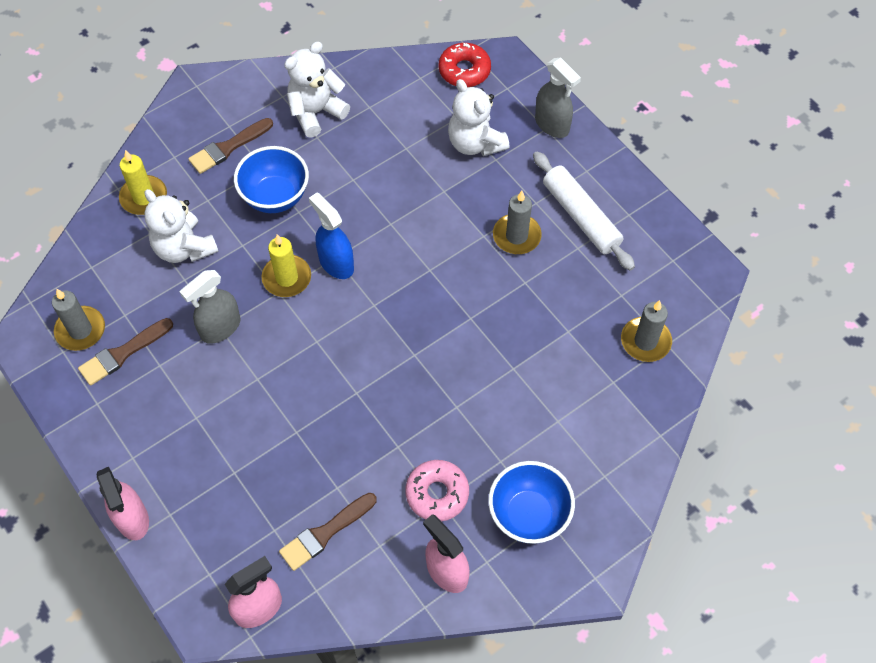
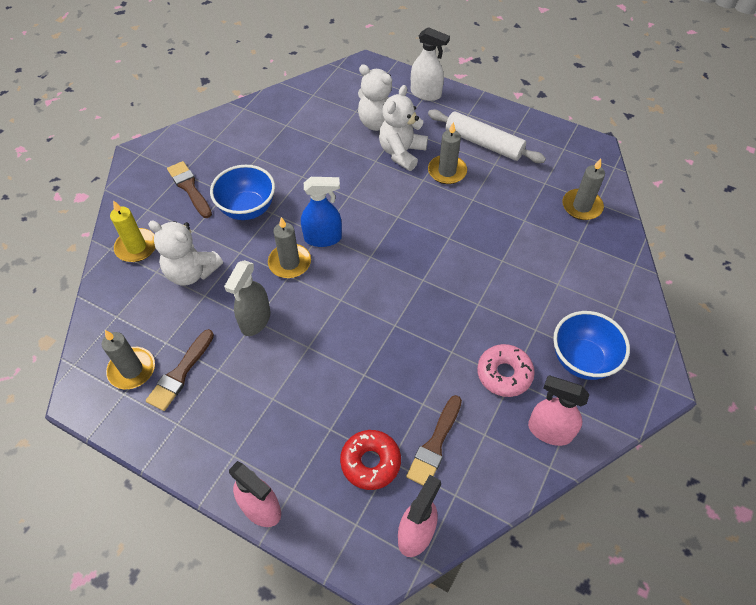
camera: 25 degrees left, 5 degrees down
(228, 147) = (189, 188): brown brush -> brown brush turned 120 degrees clockwise
(286, 278) = (289, 263): yellow candle -> grey candle
(316, 112) = (247, 141): white teddy bear -> white teddy bear (401, 153)
(336, 263) = (323, 238): blue spray bottle -> blue spray bottle turned 150 degrees clockwise
(464, 70) = (342, 80): red donut -> red donut (370, 462)
(552, 125) = (426, 94): grey spray bottle -> white spray bottle

